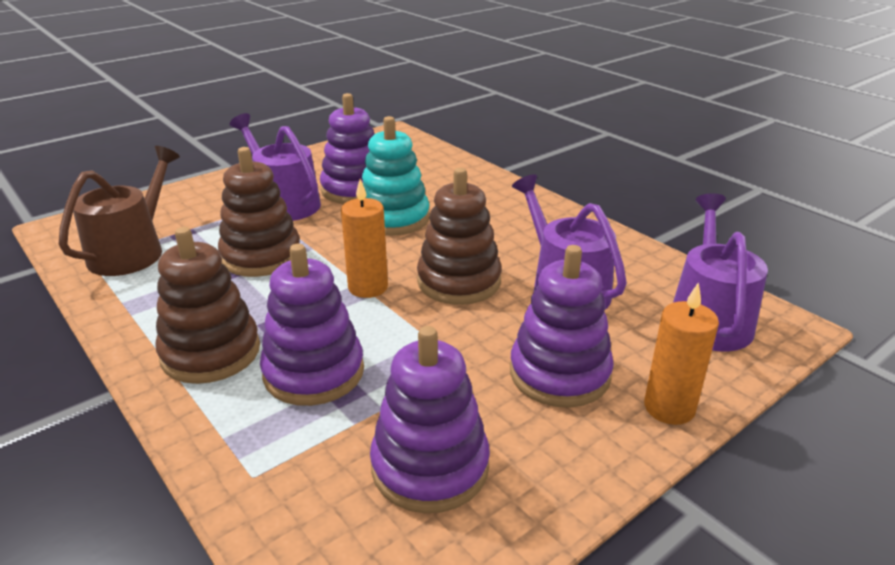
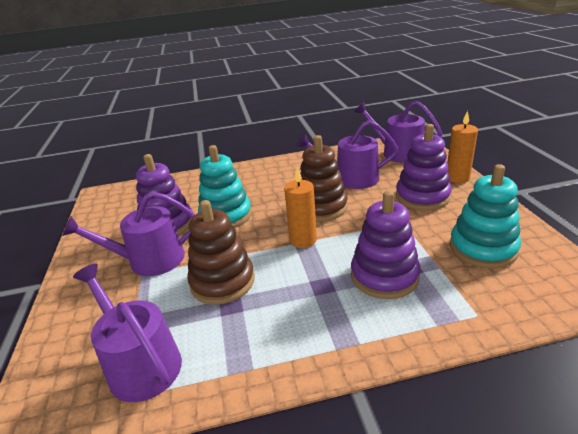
camera: 60 degrees left, 0 degrees up
(132, 251) = (140, 363): brown watering can -> purple watering can
(211, 352) = (337, 322): brown stacking toy -> none
(430, 466) = (482, 248): purple stacking toy -> turquoise stacking toy

